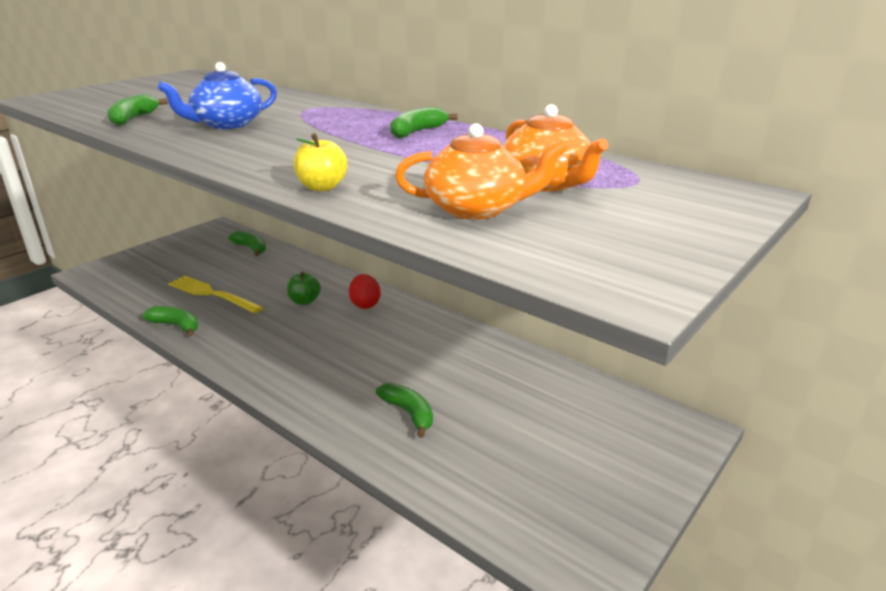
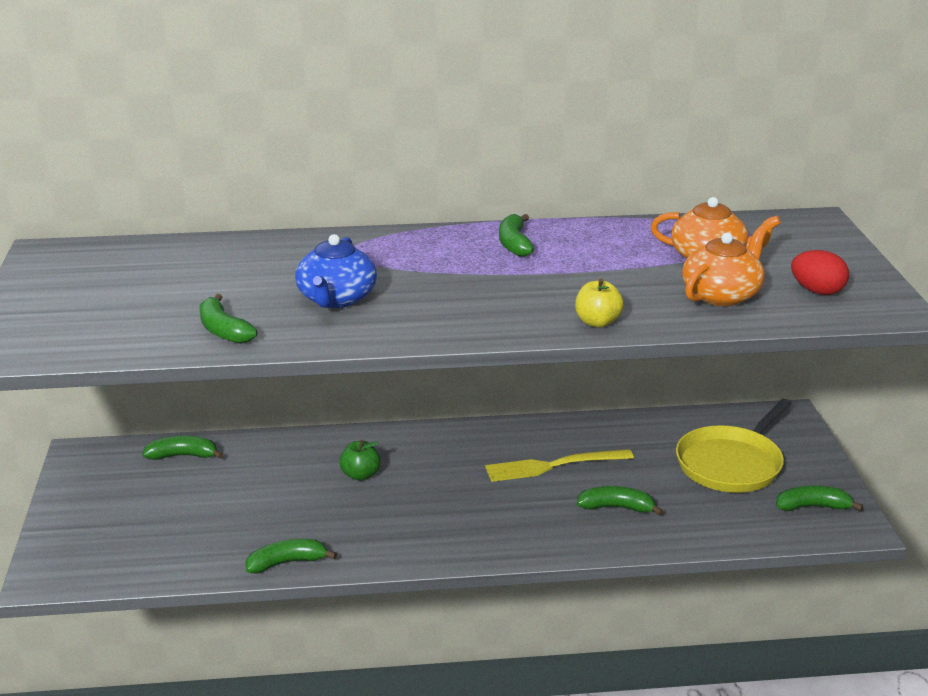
camera: 45 degrees left, 0 degrees up
(211, 294) = (251, 518): yellow fork -> yellow fork (552, 466)
(365, 304) = (421, 448): red egg -> red egg (817, 291)
(563, 438) = (731, 463): none -> yellow pan
(575, 523) = (812, 507): none -> green banana

